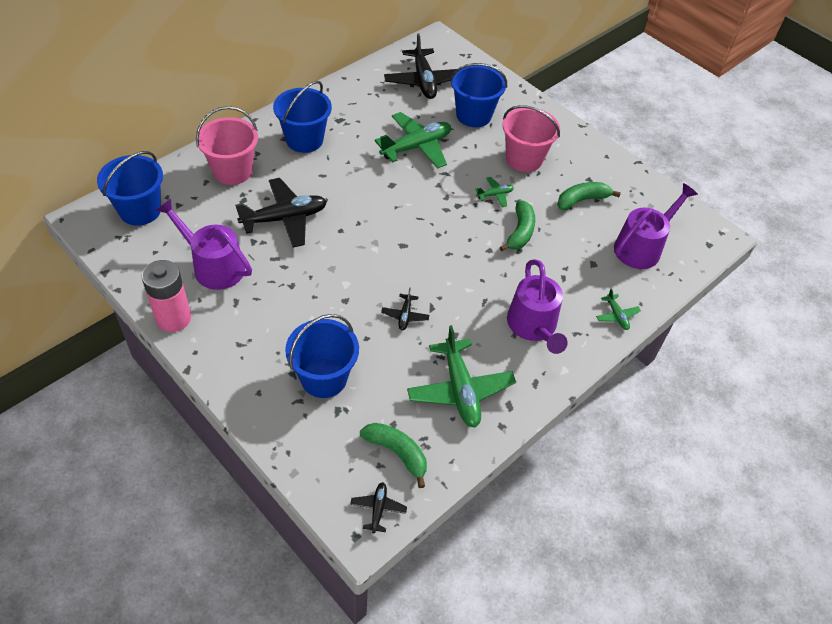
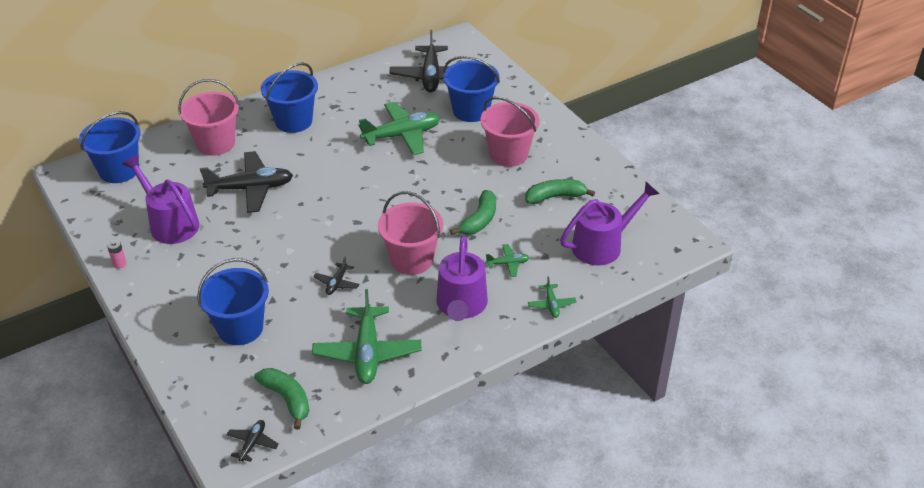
camera: 15 degrees right, 10 degrees down
(173, 318) = (119, 264): pink battery -> pink battery, size x0.40
(470, 281) = (412, 260): none -> pink bucket
(495, 195) = (466, 185): green plane -> green plane (508, 264)

